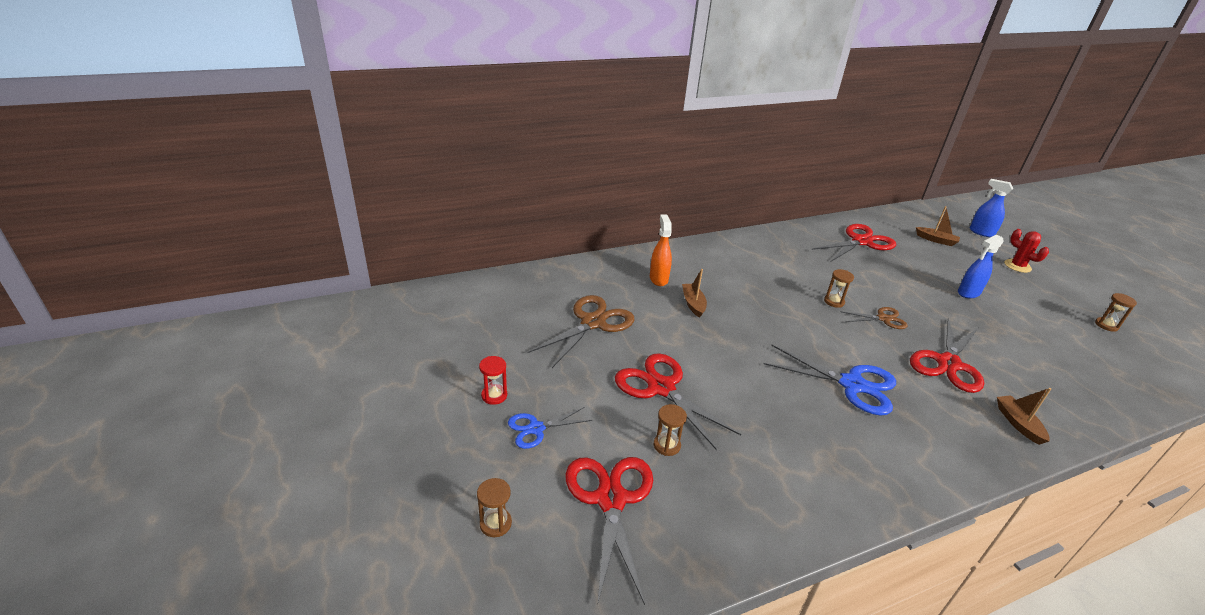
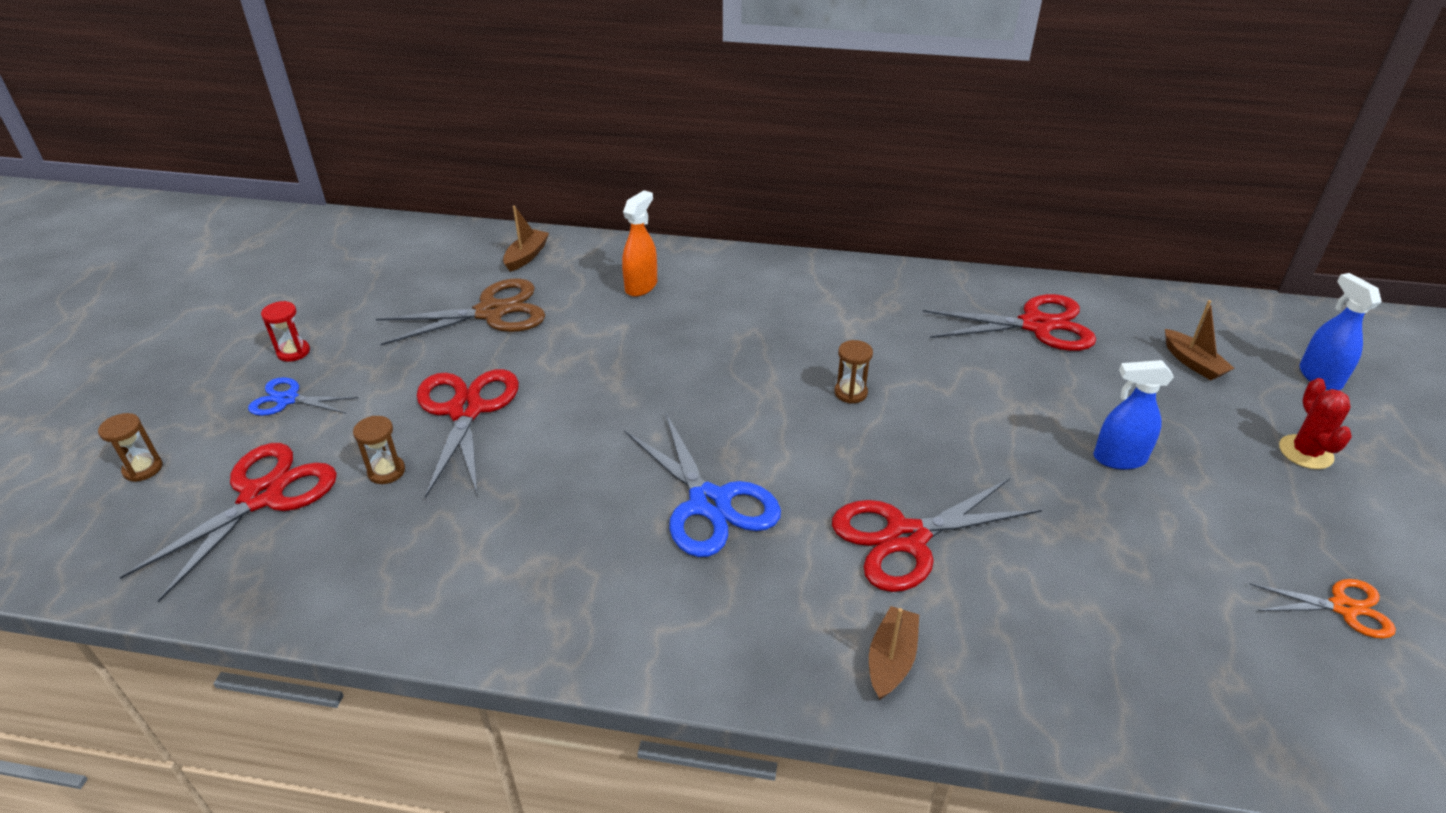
camera: 35 degrees right, 5 degrees up
(693, 304) = (641, 330): brown boat -> brown boat (526, 256)
(883, 319) = (896, 441): brown scissors -> none
(1106, 325) = (1343, 608): brown hourglass -> orange scissors

